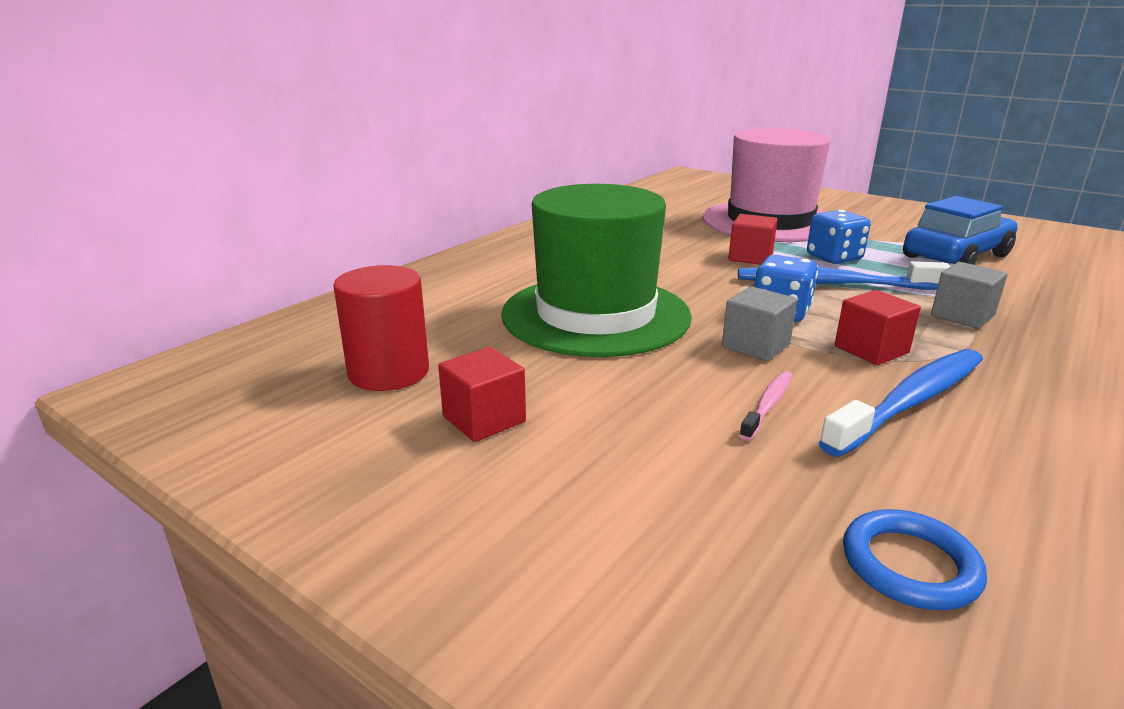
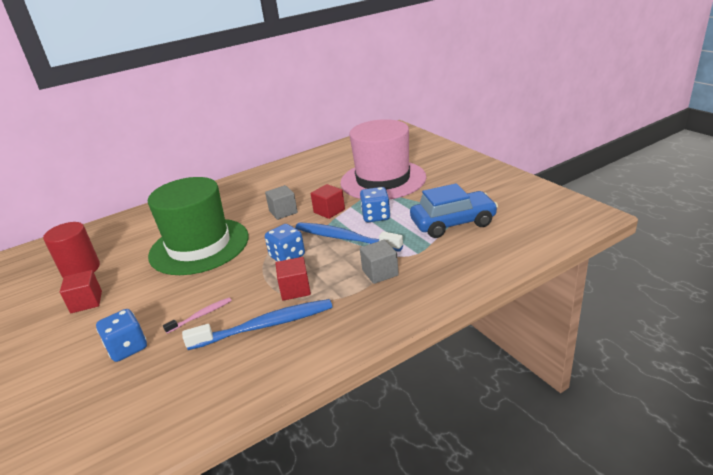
camera: 25 degrees right, 5 degrees up
(704, 477) = (127, 348): none -> blue dice
(755, 346) = (244, 278): grey cube -> grey cube (283, 212)
(909, 565) = (144, 406): blue ring -> none

